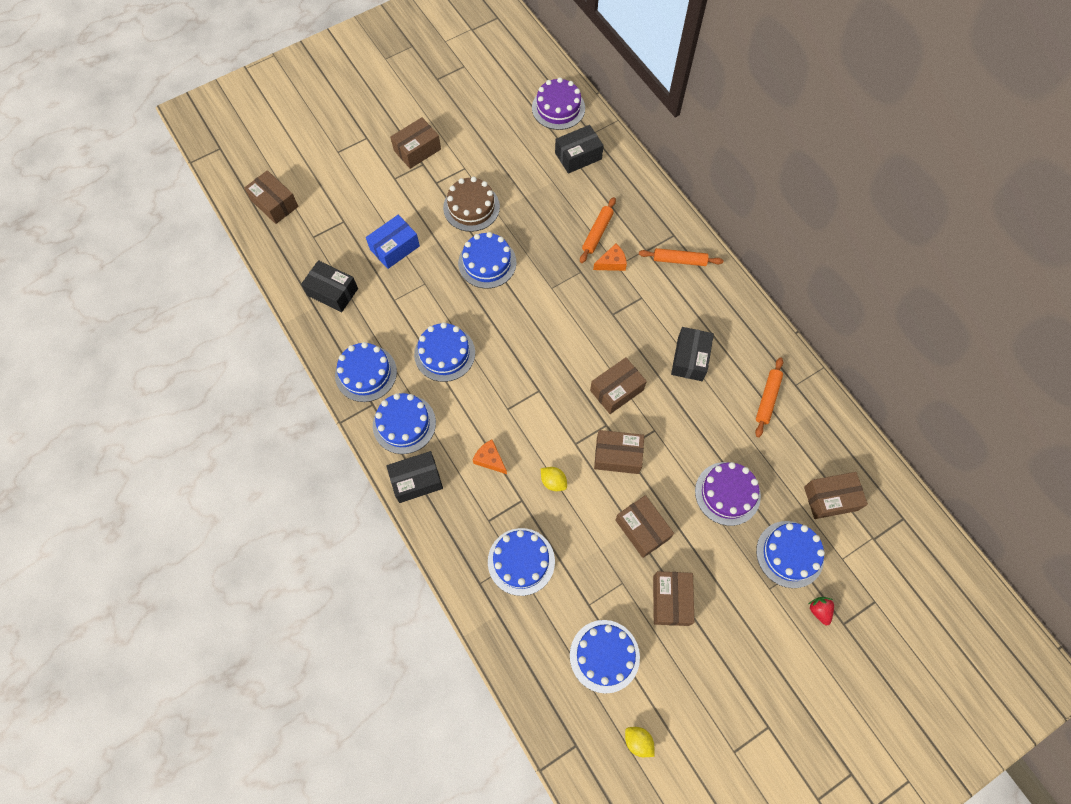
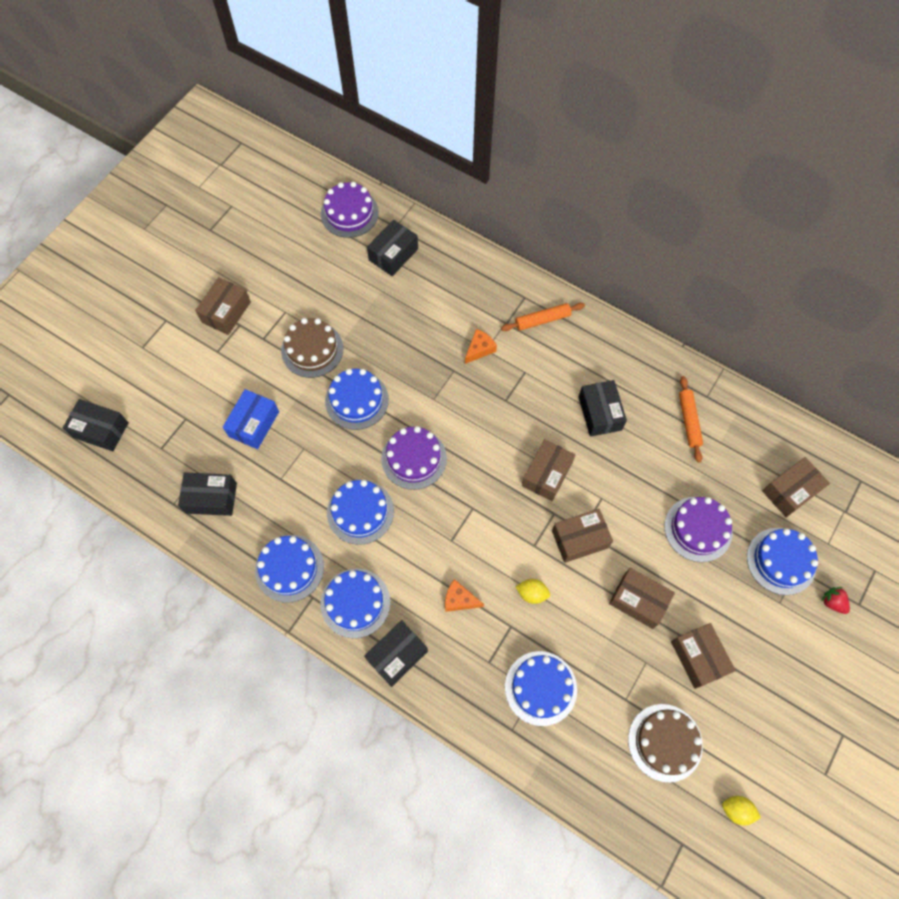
camera: 25 degrees left, 0 degrees up
(275, 203) = (101, 430): brown box -> black box
(510, 329) = (414, 458): none -> purple cake
(597, 233) = (450, 325): orange rolling pin -> none
(604, 656) = (665, 742): blue cake -> brown cake

